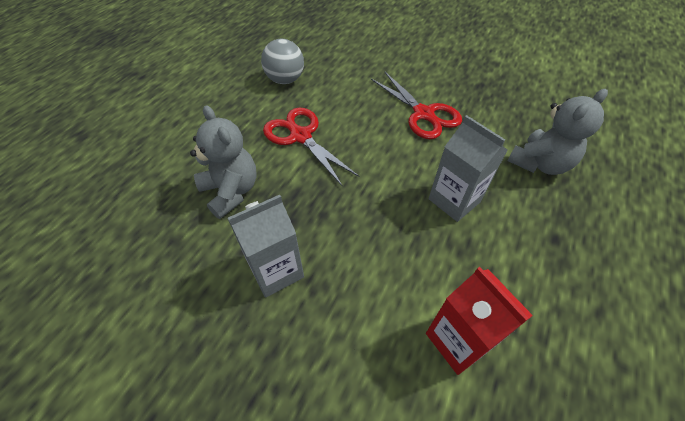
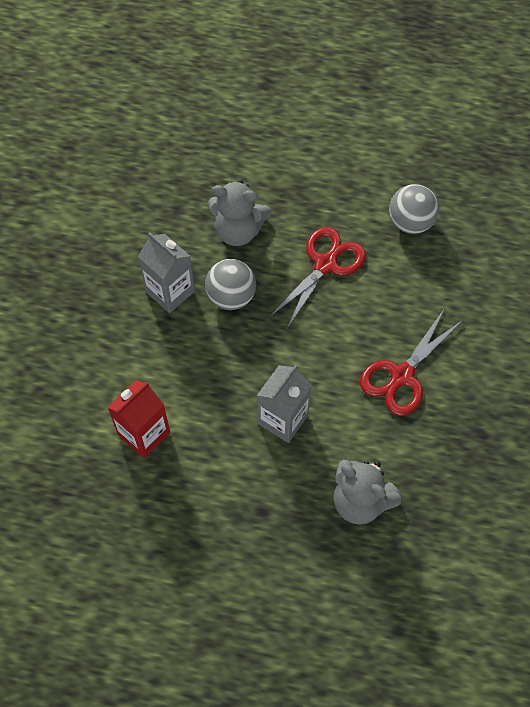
camera: 75 degrees right, 10 degrees up
(231, 191) = (238, 230): grey teddy bear -> grey teddy bear turned 60 degrees clockwise
(305, 213) = (231, 296): none -> grey ball

